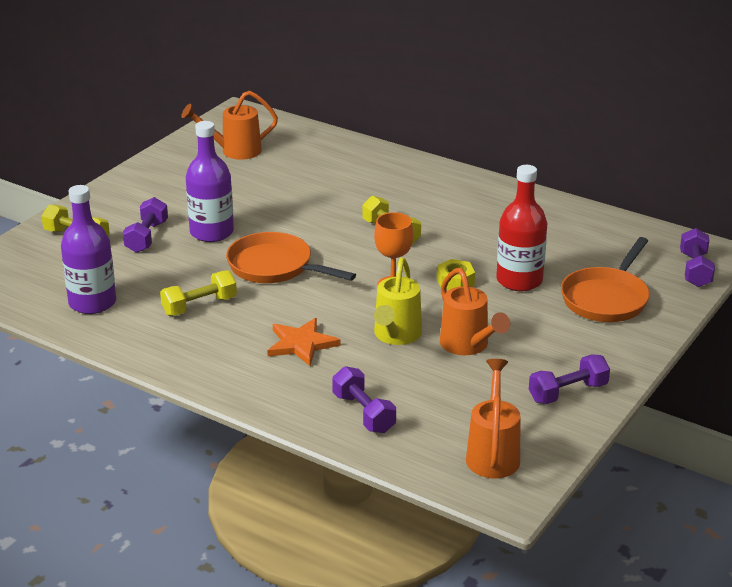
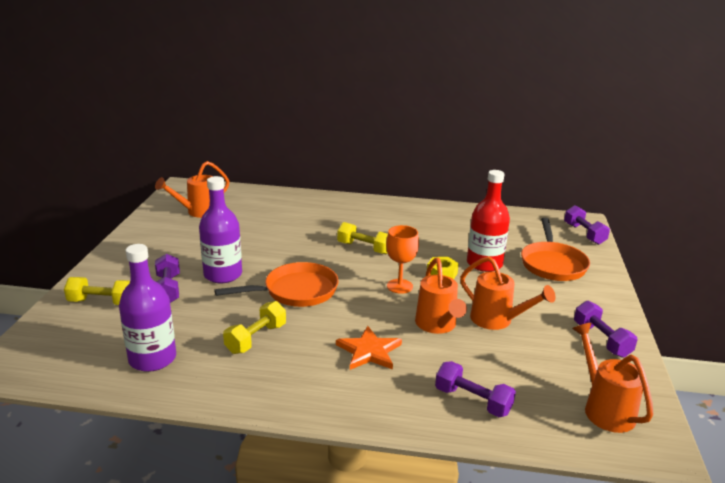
camera: 25 degrees left, 5 degrees down
(275, 267) = (296, 291): orange pan -> orange pan turned 150 degrees clockwise
(396, 336) = (437, 325): yellow watering can -> orange watering can
(568, 392) = (601, 340): purple dumbbell -> purple dumbbell turned 60 degrees counterclockwise

